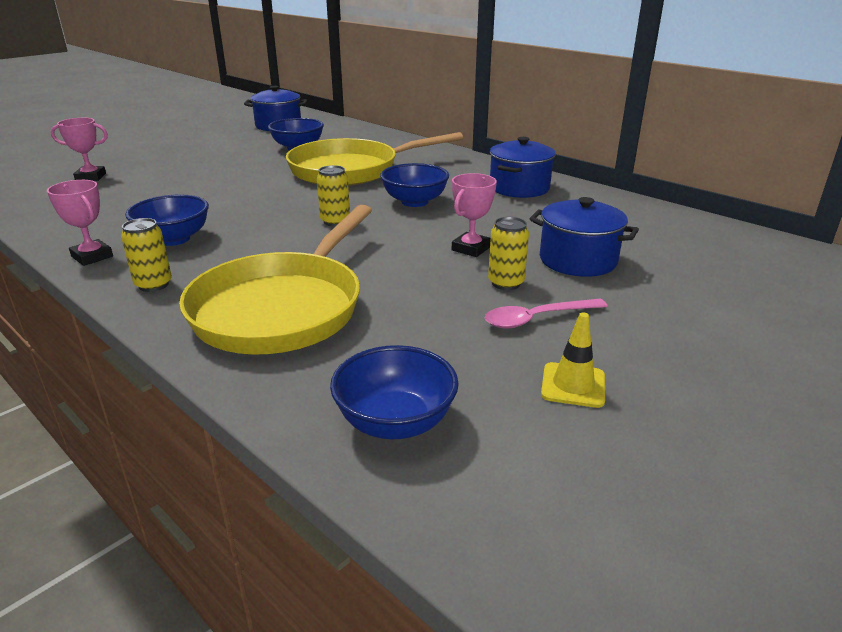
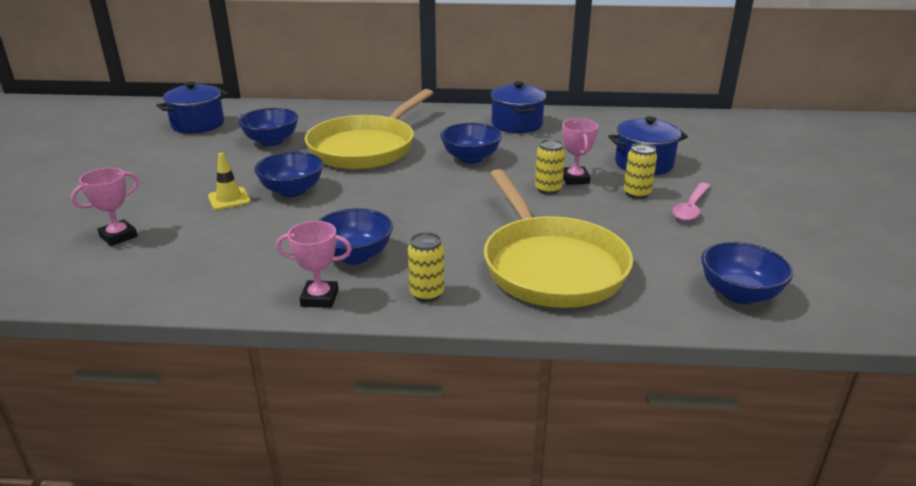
camera: 40 degrees left, 0 degrees up
(237, 183) = (292, 191): none -> blue bowl
(335, 221) = (448, 193): yellow can -> yellow can (548, 189)
(573, 385) = (769, 235): yellow traffic cone -> yellow traffic cone (229, 199)

